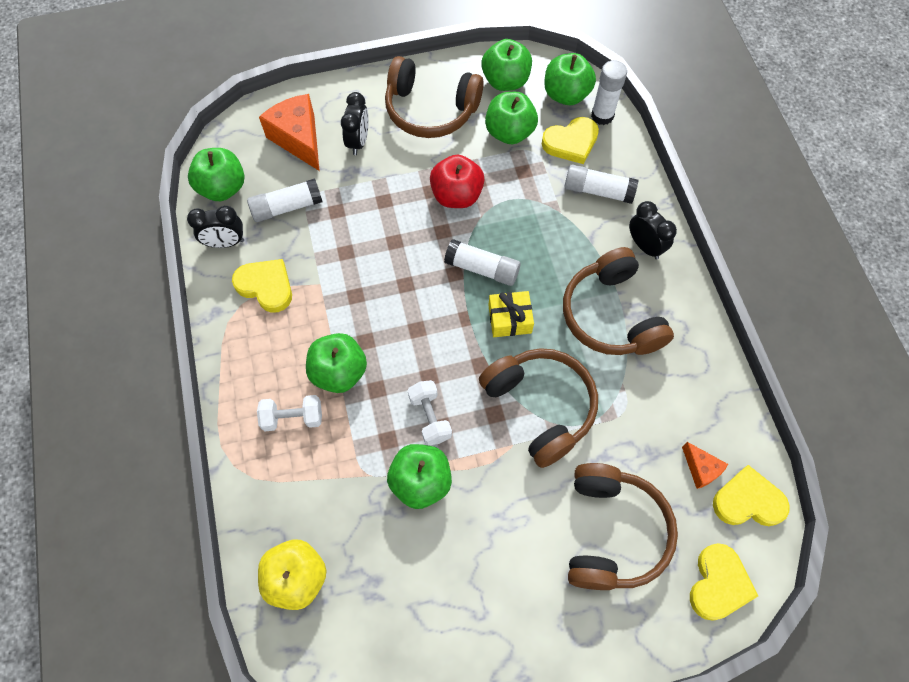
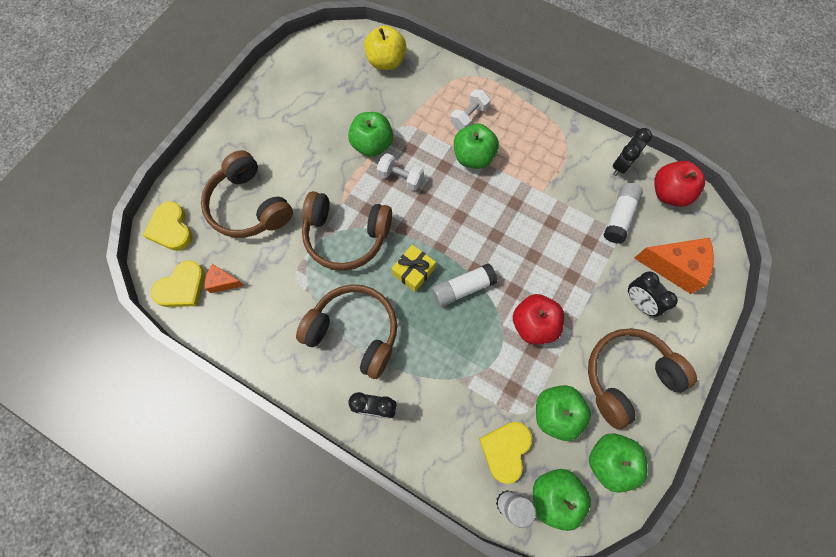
camera: 135 degrees right, 5 degrees up
(223, 188) = (669, 193): green apple -> red apple
(266, 286) = (567, 163): yellow heart -> none
(598, 191) = (447, 424): white glue stick -> none

